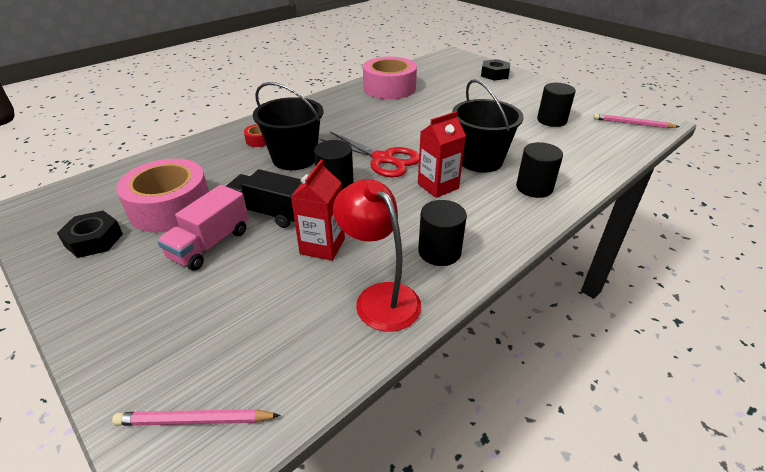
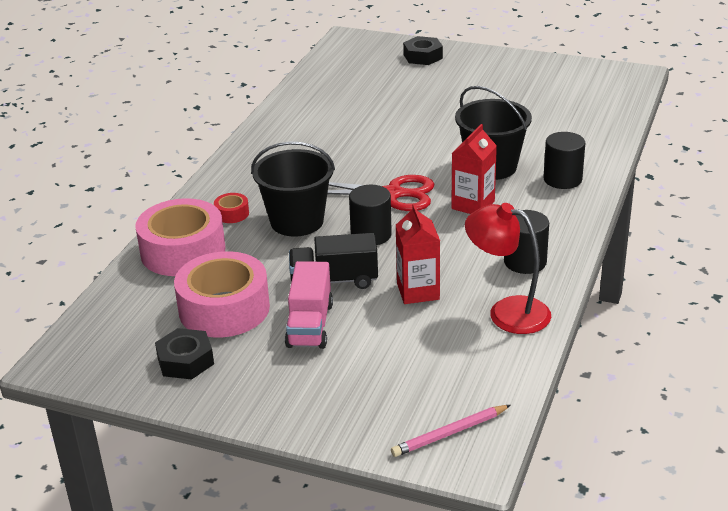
camera: 25 degrees left, 5 degrees down
(389, 88) = (315, 107): pink tape -> pink tape (183, 251)
(551, 120) = (528, 101): black cylinder -> none
(632, 124) = (609, 83): pink pencil -> none

